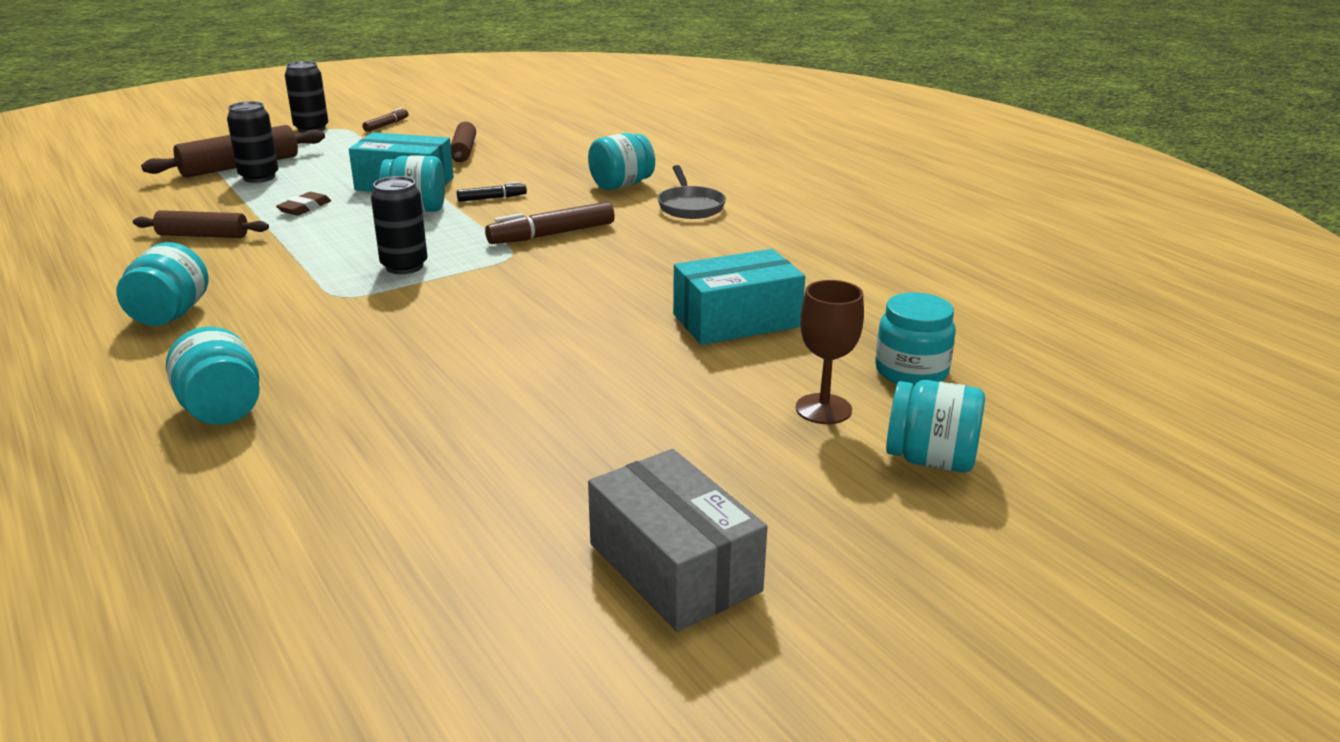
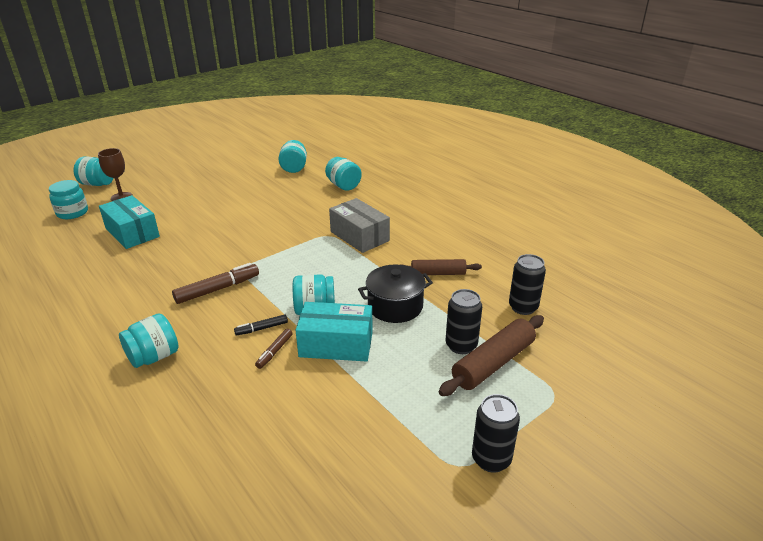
camera: 175 degrees right, 5 degrees up
(170, 315) = (401, 220): turquoise jar -> turquoise jar (294, 168)
(304, 208) = (395, 306): brown eraser -> black pot
(386, 125) = (410, 480): brown marker -> brown marker (274, 352)
(404, 266) = (303, 256): black can -> black can (523, 307)
(464, 151) = (300, 413): brown rolling pin -> none
(674, 567) = (193, 158): grey box -> grey box (359, 236)
(690, 206) = (109, 329): grey pan -> none
(736, 320) = (132, 233): turquoise box -> turquoise box turned 75 degrees clockwise

